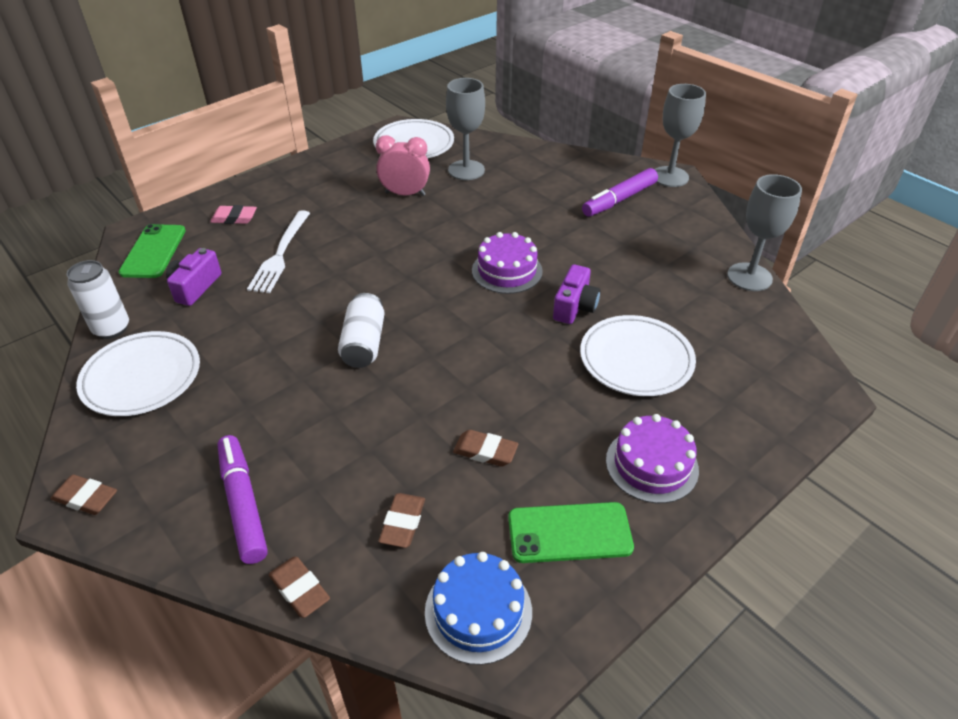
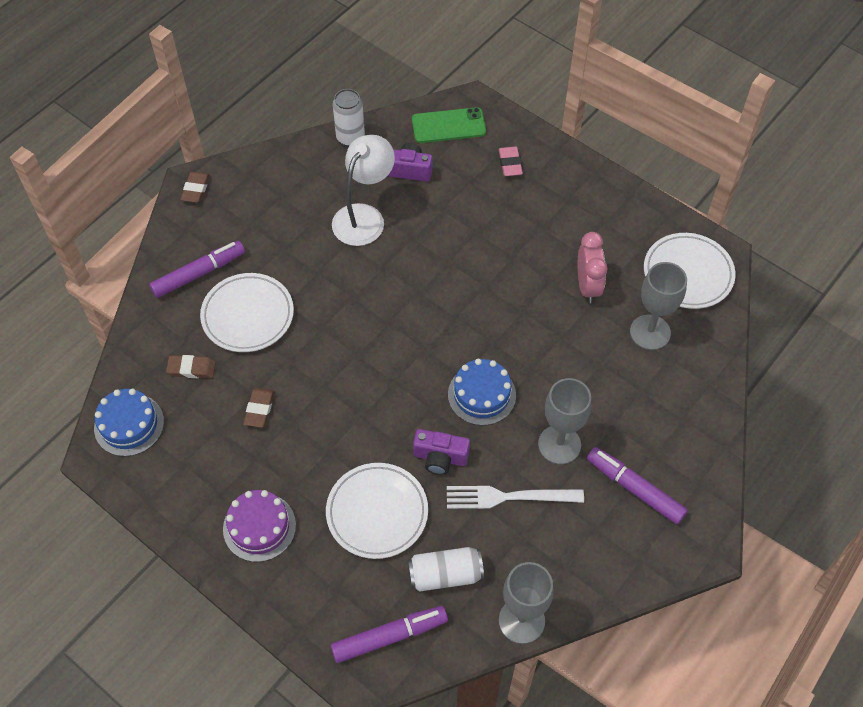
camera: 80 degrees right, 15 degrees up
(142, 377) = (303, 176): white plate -> white plate (248, 315)
(239, 329) = (364, 216): none -> white lamp
(280, 254) = (465, 213): white fork -> white fork (508, 497)
(300, 589) = (138, 323): brown eraser -> none
(364, 343) = (362, 304): white can -> white can (445, 574)
(507, 271) = (481, 395): purple cake -> blue cake
(569, 533) = (192, 473): green phone -> none
(669, 177) = (701, 542): grey goblet -> grey goblet (559, 444)
(778, 365) = (389, 636): none -> purple marker

